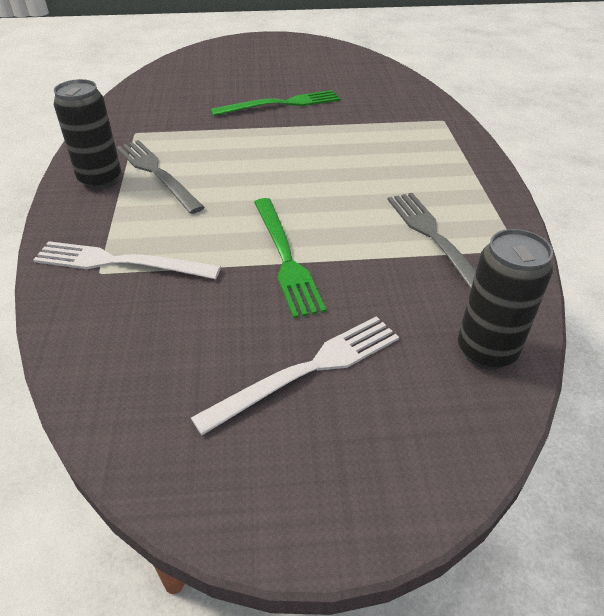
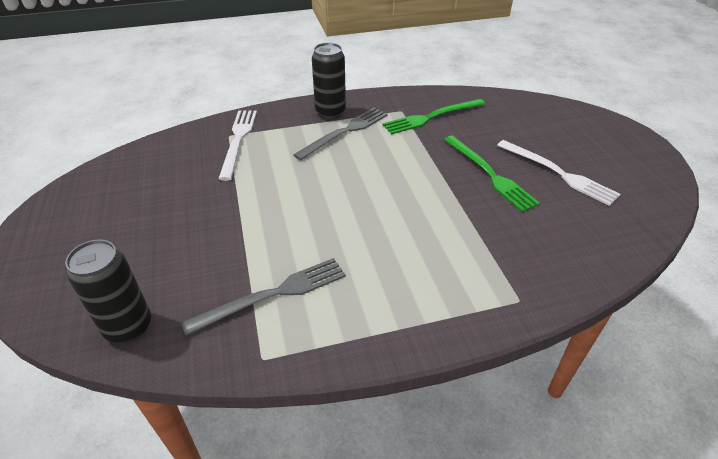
camera: 80 degrees right, 0 degrees up
(285, 258) = (244, 208): green fork -> green fork (431, 117)
(307, 370) = (129, 232): white fork -> white fork (558, 173)

